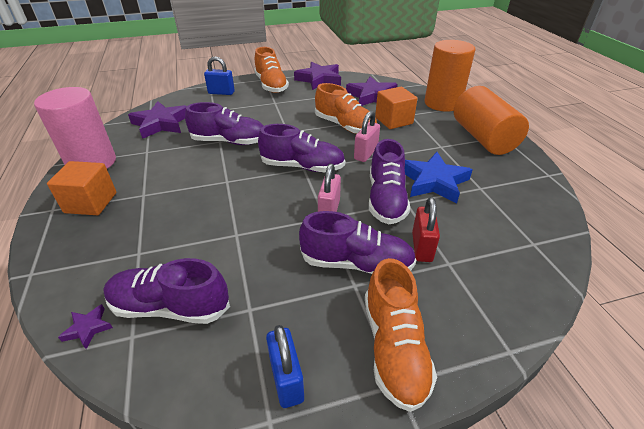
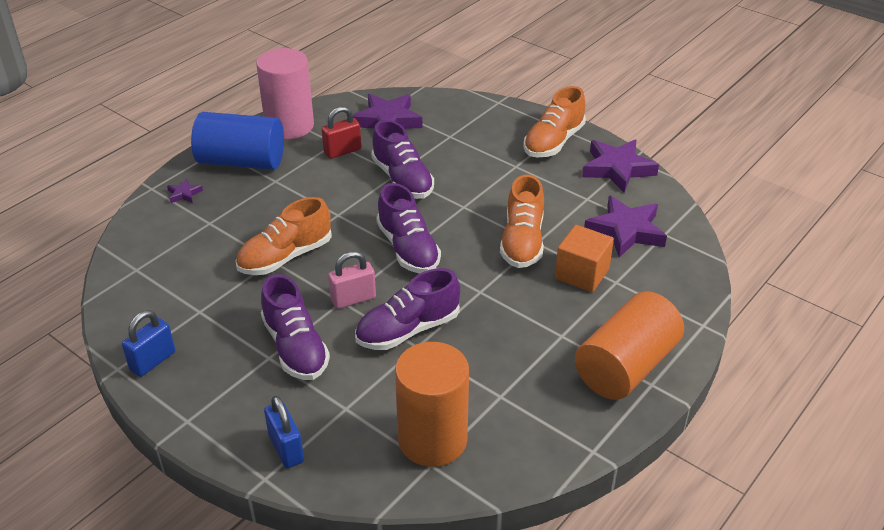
camera: 55 degrees right, 0 degrees up
(88, 328) = (128, 246): purple star -> purple star (184, 194)
(91, 202) = (241, 161): orange cube -> blue cylinder
(170, 307) = (172, 271): purple shoe -> none
(221, 93) = (492, 119): blue padlock -> blue padlock (286, 449)
(366, 154) = (479, 282): pink padlock -> none
(394, 347) = (219, 406): orange shoe -> orange shoe (285, 257)
(422, 247) = (353, 382): red padlock -> red padlock (342, 151)
(433, 181) = (476, 354): blue star -> none
(442, 103) = (684, 300): orange cylinder -> orange cylinder (432, 440)

